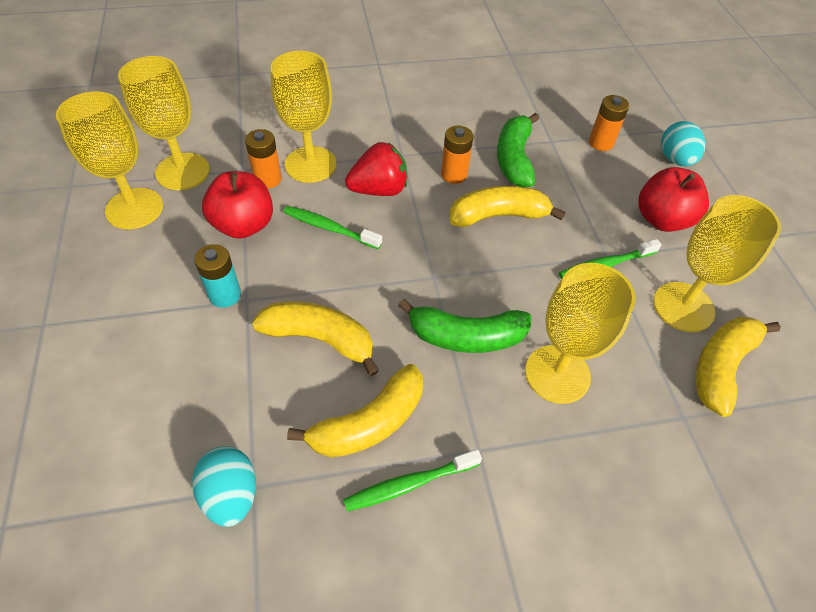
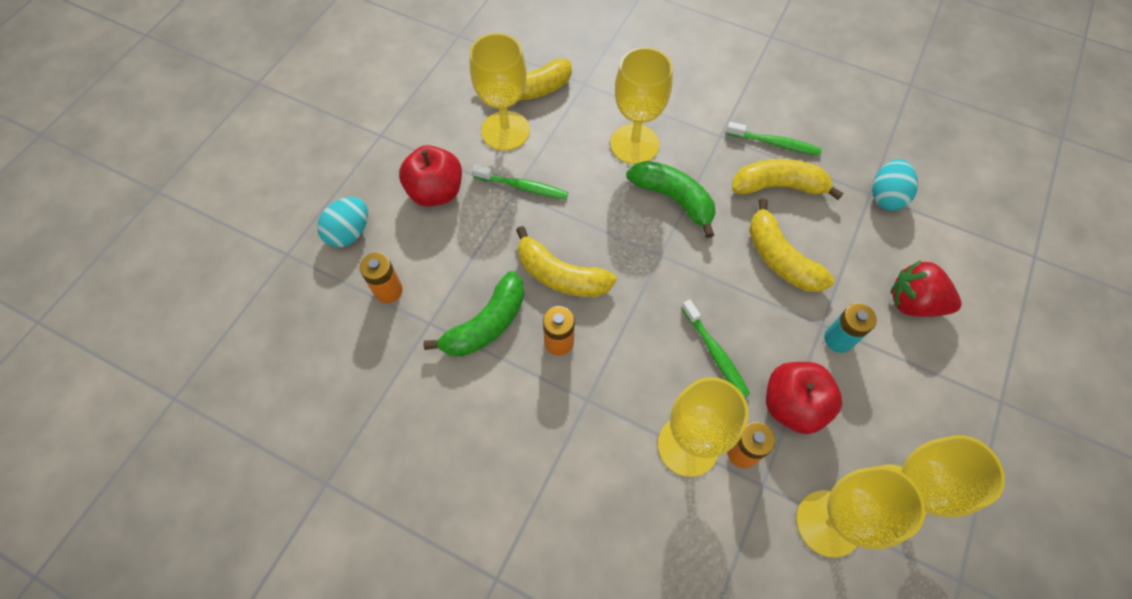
camera: 140 degrees left, 10 degrees up
(379, 190) = (642, 368): red strawberry -> red strawberry (913, 303)

